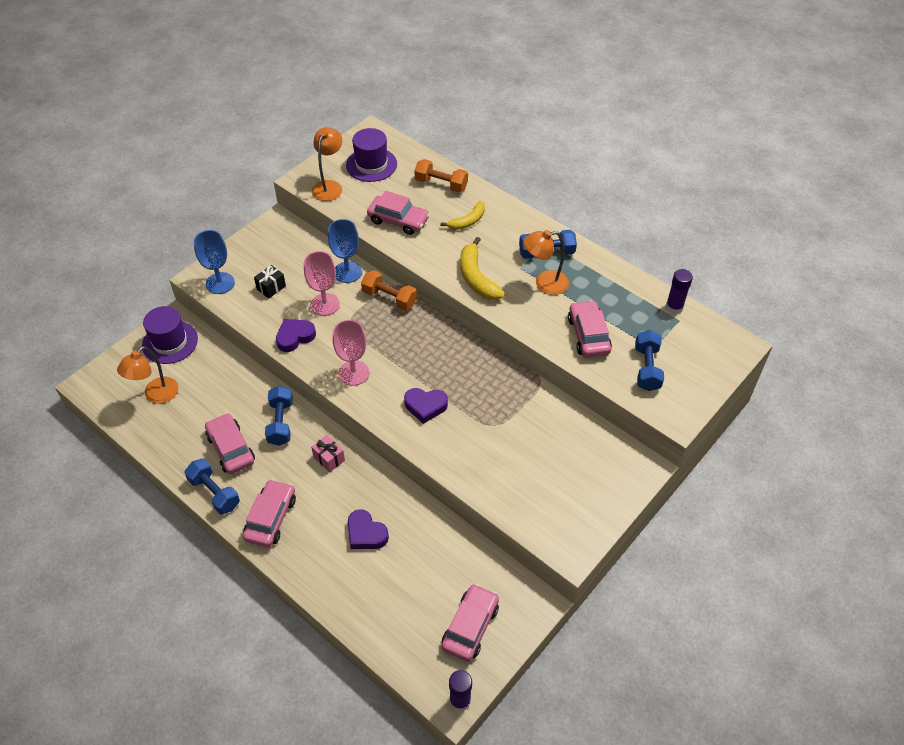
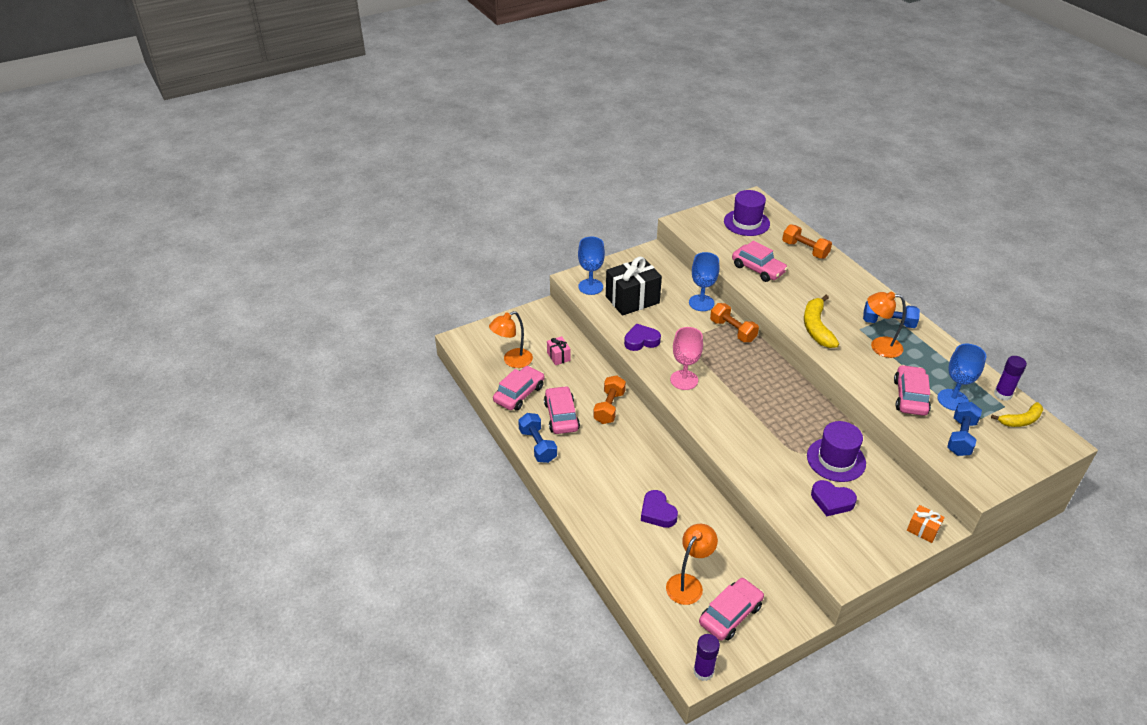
camera: 20 degrees right, 10 degrees down
(170, 342) = (535, 325): purple hat -> purple hat (836, 459)
(271, 287) = (632, 299): black gift -> black gift, size x2.13
(271, 518) = (578, 477): pink car -> pink car (519, 394)
(280, 422) = (609, 407): blue dumbbell -> orange dumbbell
(325, 304) = (674, 322): pink goblet -> none
(329, 186) = (705, 231): orange lamp -> orange lamp (688, 583)
(329, 459) = (642, 446): pink gift -> pink gift (558, 356)
(425, 406) = (740, 421): purple heart -> purple heart (831, 501)
(468, 221) = (821, 283): yellow banana -> yellow banana (1021, 420)
(629, 327) = (952, 400): none -> blue goblet
(633, 477) = (922, 530): none -> orange gift

